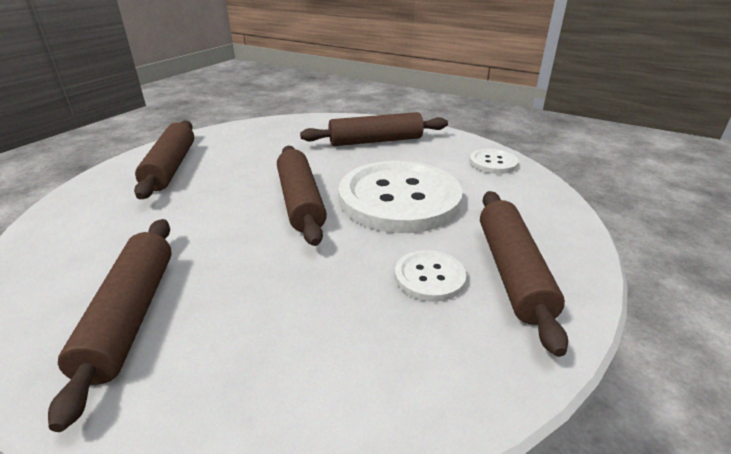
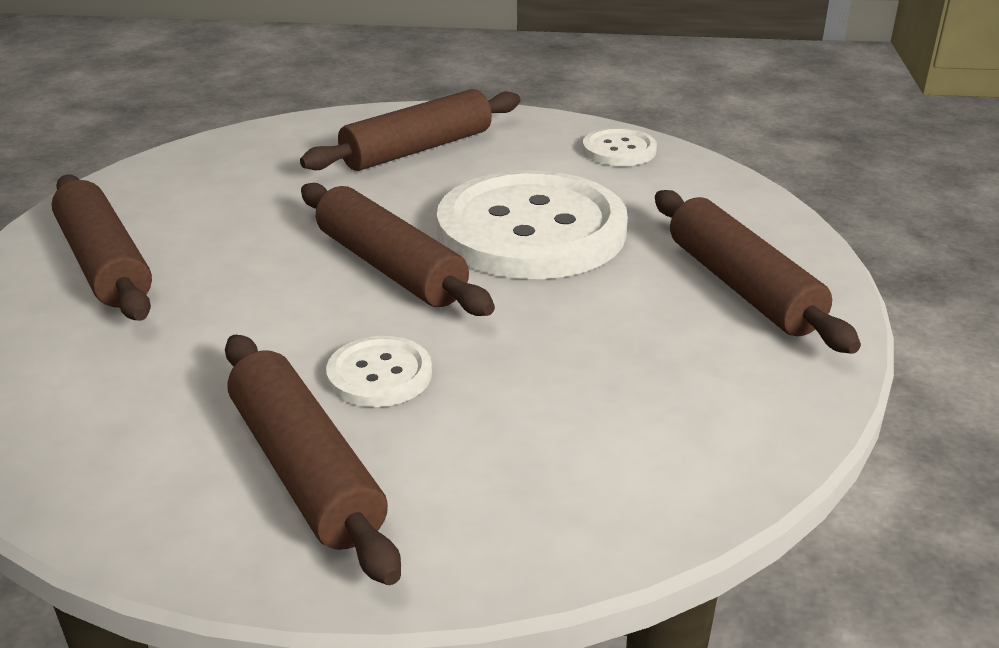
camera: 25 degrees left, 0 degrees up
(429, 277) = (652, 318): white button -> white button (379, 374)

